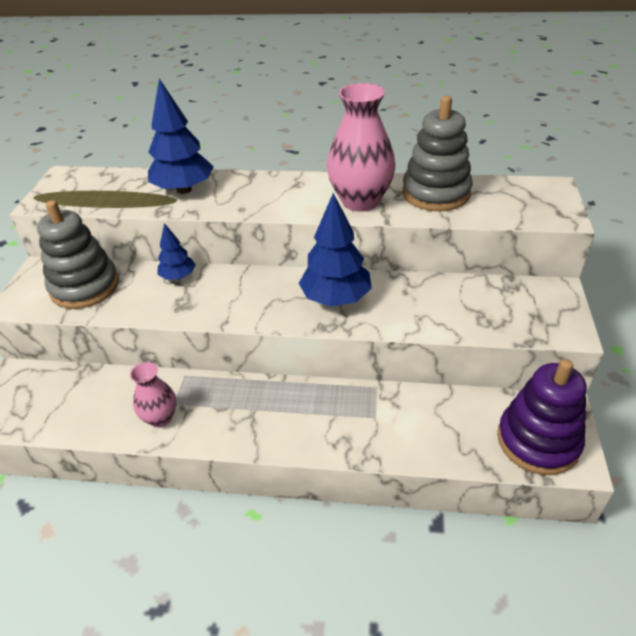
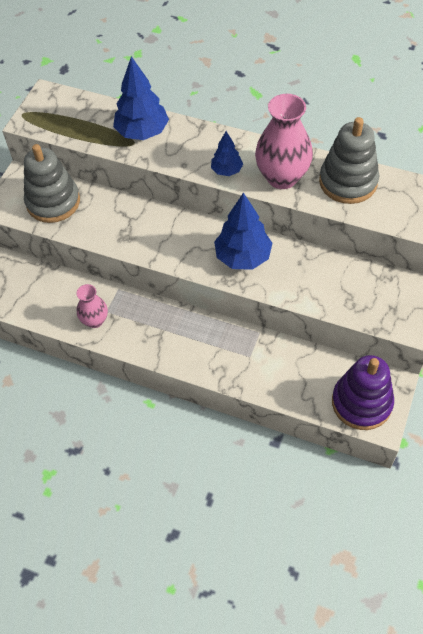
camera: 15 degrees right, 15 degrees up
(178, 277) = (126, 208): blue tree -> blue tree (226, 170)

